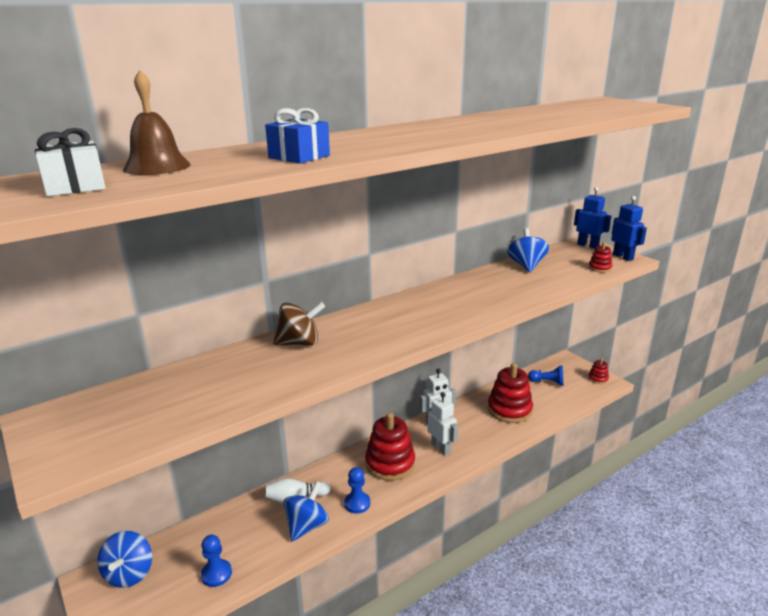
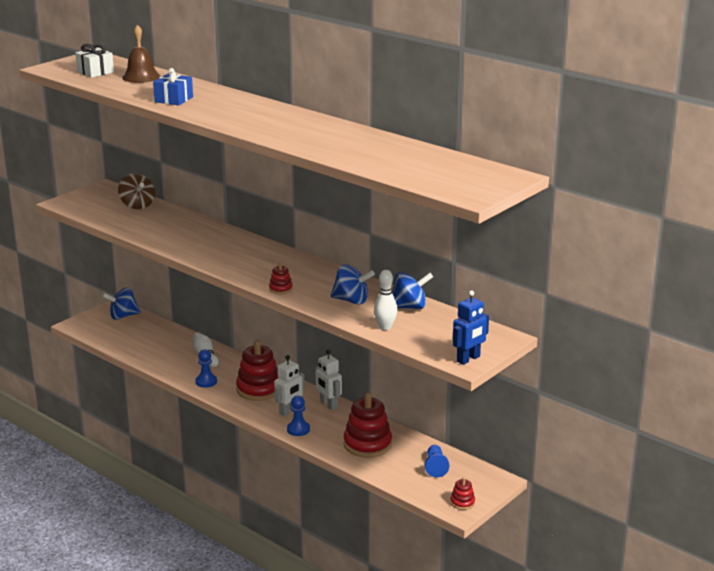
camera: 75 degrees right, 0 degrees up
(216, 574) = (128, 343): blue pawn -> blue pawn (298, 429)
(299, 343) = (209, 234): brown spinning top -> brown spinning top (137, 205)
(307, 526) = (177, 366): blue spinning top -> blue spinning top (351, 300)
(566, 278) = (385, 327): none -> white bowling pin
(588, 245) = (496, 340): blue robot -> none
(600, 268) = (424, 345): red stacking toy -> red stacking toy (280, 289)

